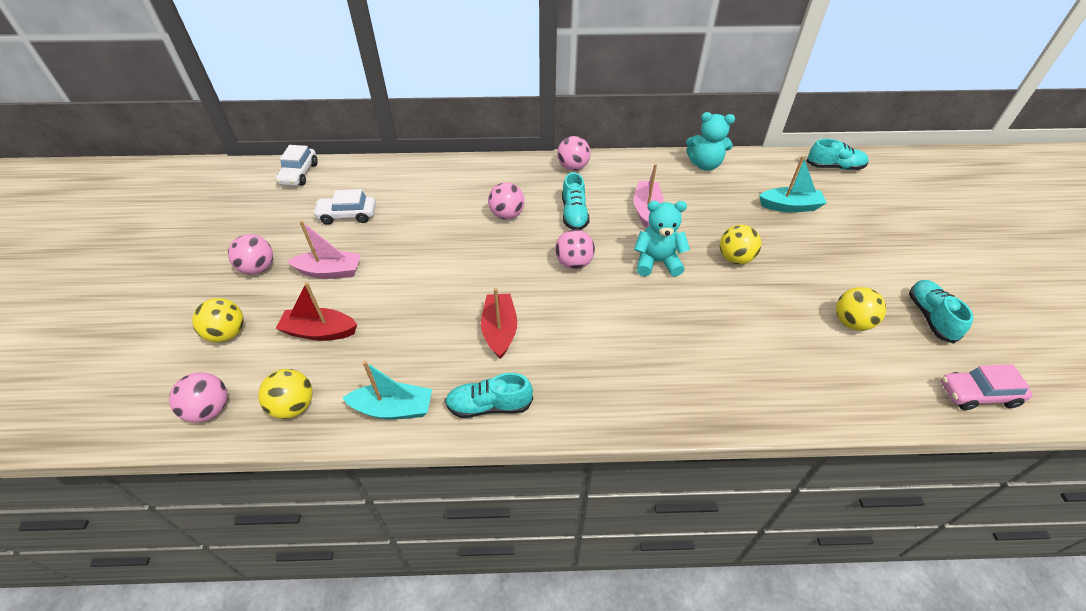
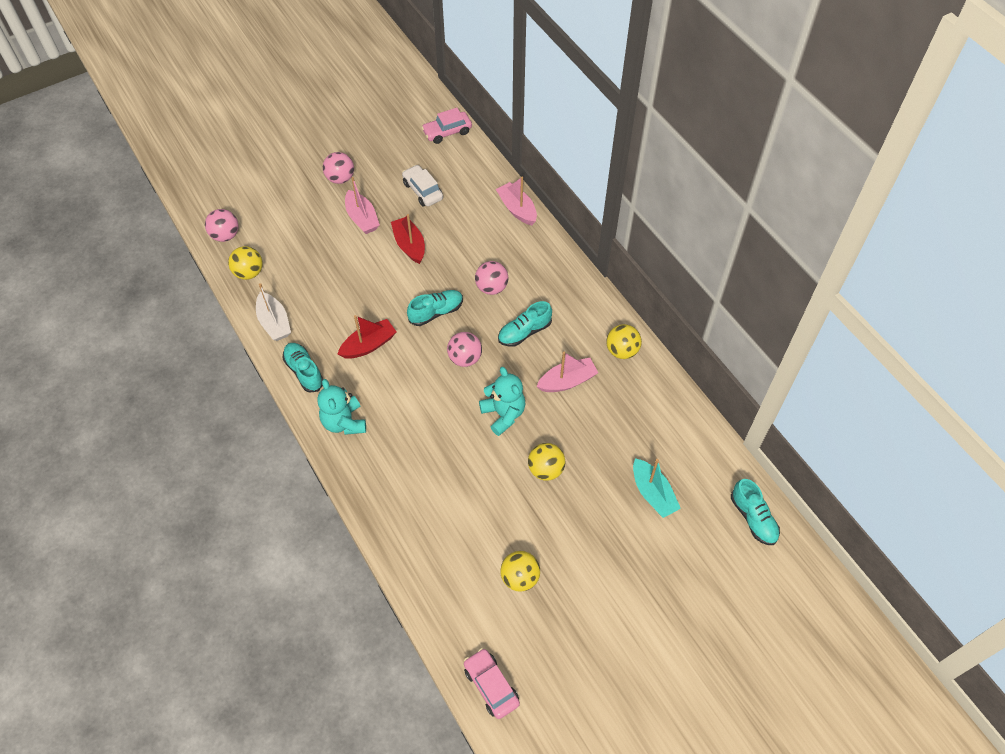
camera: 60 degrees right, 10 degrees up
(227, 334) = (280, 203): yellow ball -> yellow ball (622, 351)
(299, 174) = (447, 132): white car -> pink car
(320, 331) = (309, 247): red boat -> red boat (409, 245)
(393, 409) = (274, 322): turquoise boat -> white boat
(435, 167) = (517, 209): none -> pink boat
(573, 167) = (588, 302): pink ball -> none
(704, 165) = (670, 403): turquoise teddy bear -> turquoise teddy bear (344, 422)
(930, 317) = (565, 639): turquoise shoe -> turquoise shoe (436, 312)

